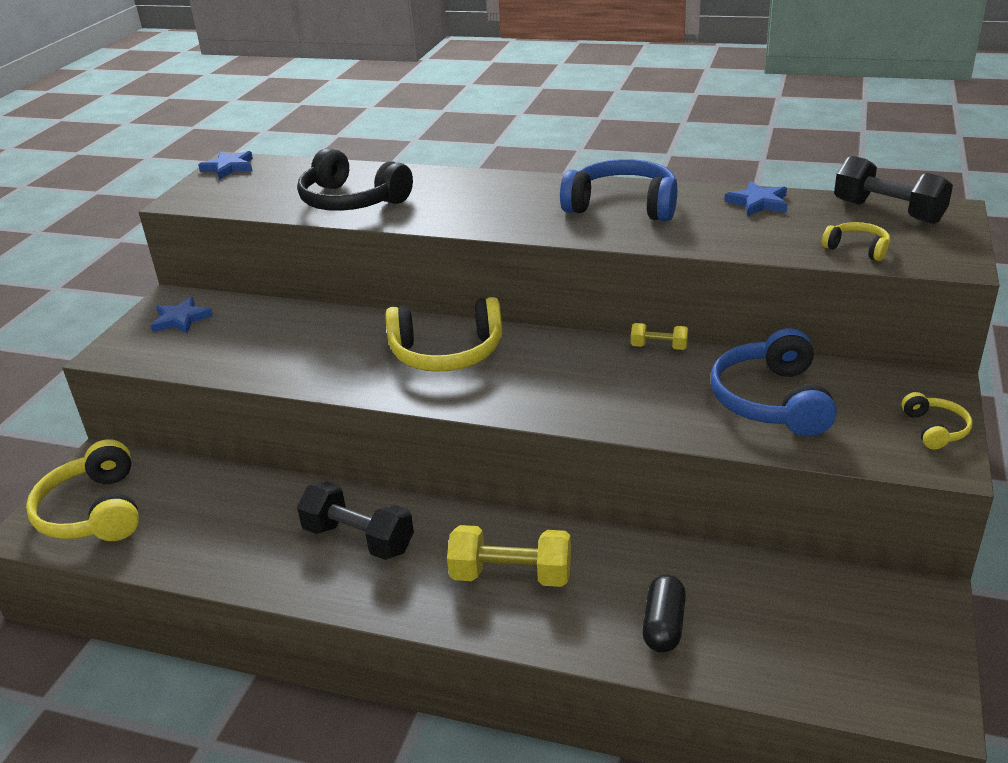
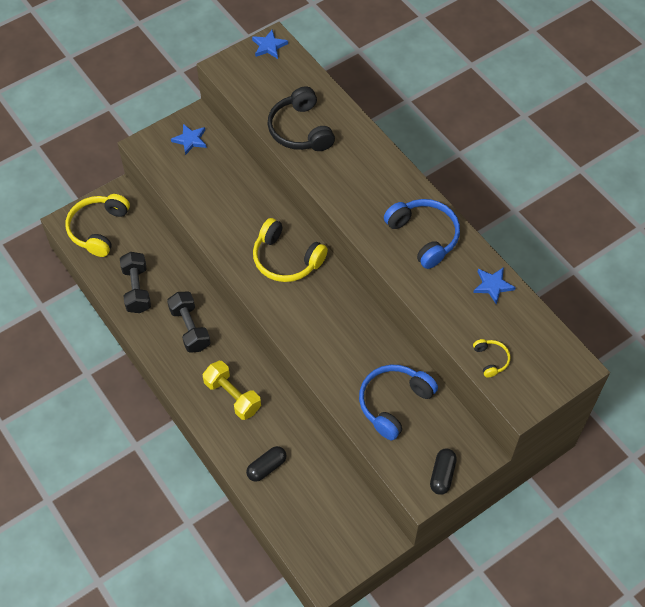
camera: 35 degrees right, 25 degrees up
(659, 347) = (384, 329): yellow dumbbell -> none
(888, 212) = (546, 343): black dumbbell -> black dumbbell (137, 289)
(935, 429) = (442, 475): yellow headphones -> black capsule

